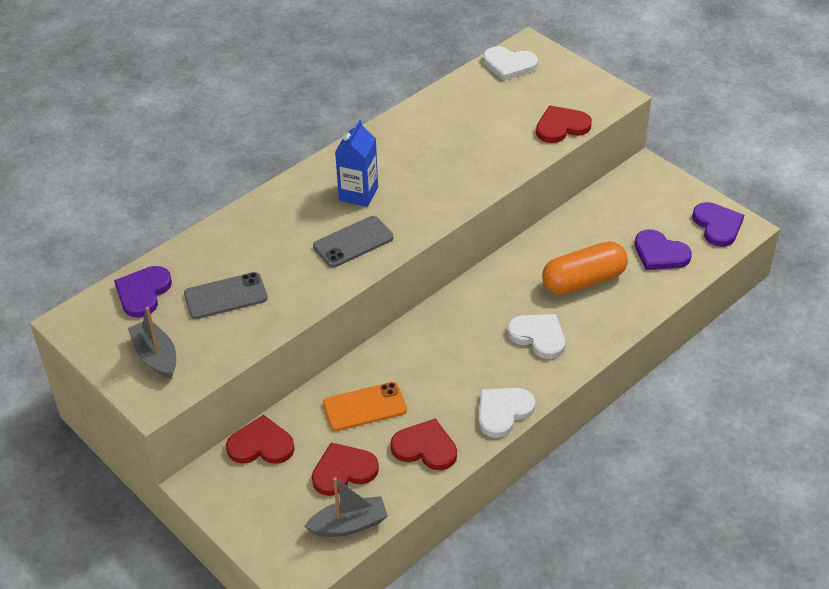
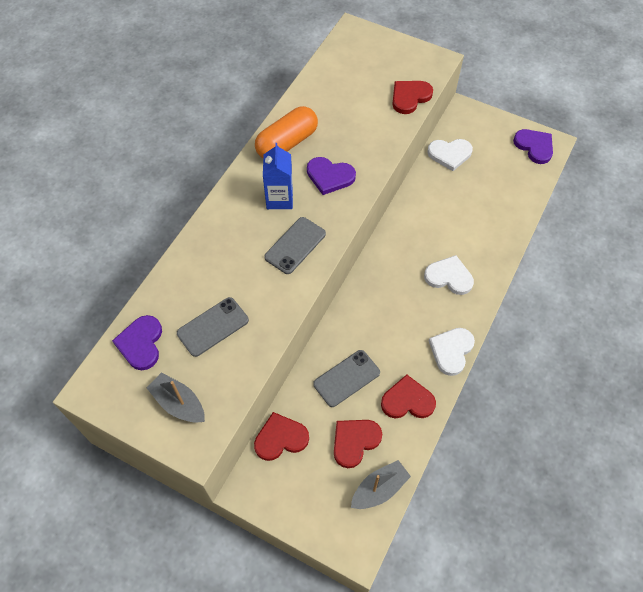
camera: 20 degrees left, 15 degrees up
(364, 407) = (346, 378): orange phone -> grey phone
(509, 65) = (346, 50): white heart -> white heart (449, 154)
(583, 281) = (461, 219): orange capsule -> orange capsule (287, 143)
(660, 253) = (505, 181): purple heart -> purple heart (330, 176)

